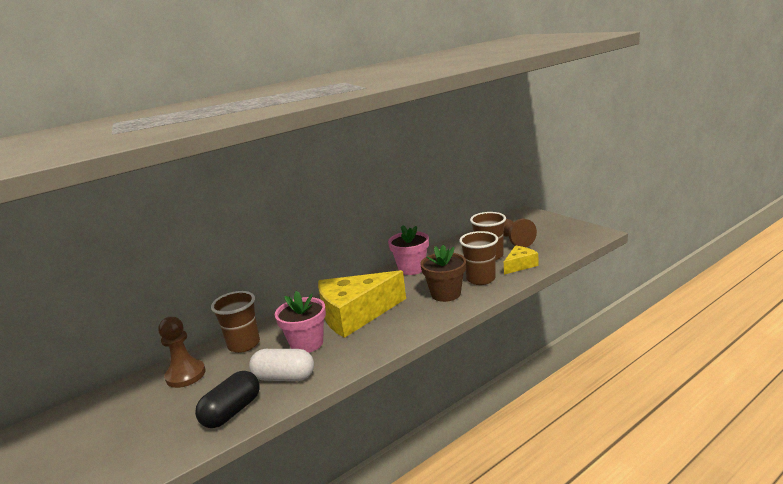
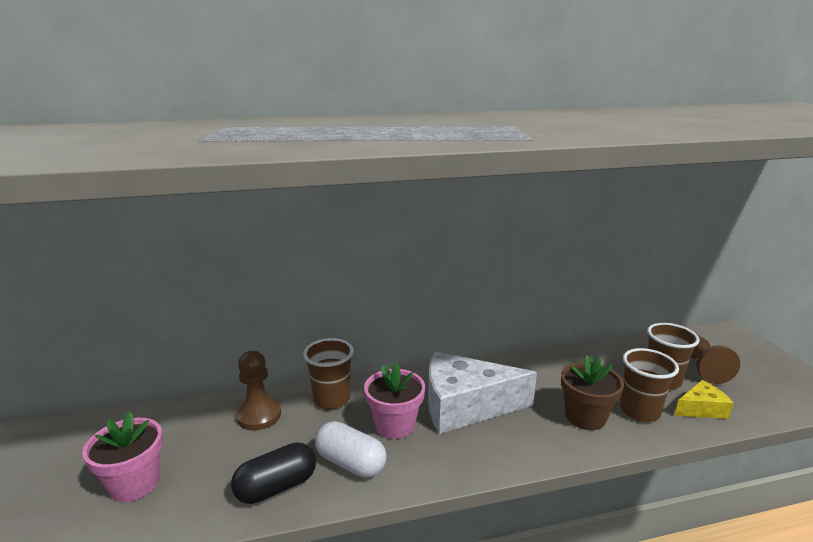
camera: 20 degrees right, 0 degrees up
(355, 314) = (465, 406): yellow cheese -> white cheese
(411, 268) = (555, 365): pink flower pot -> pink flower pot (135, 484)

